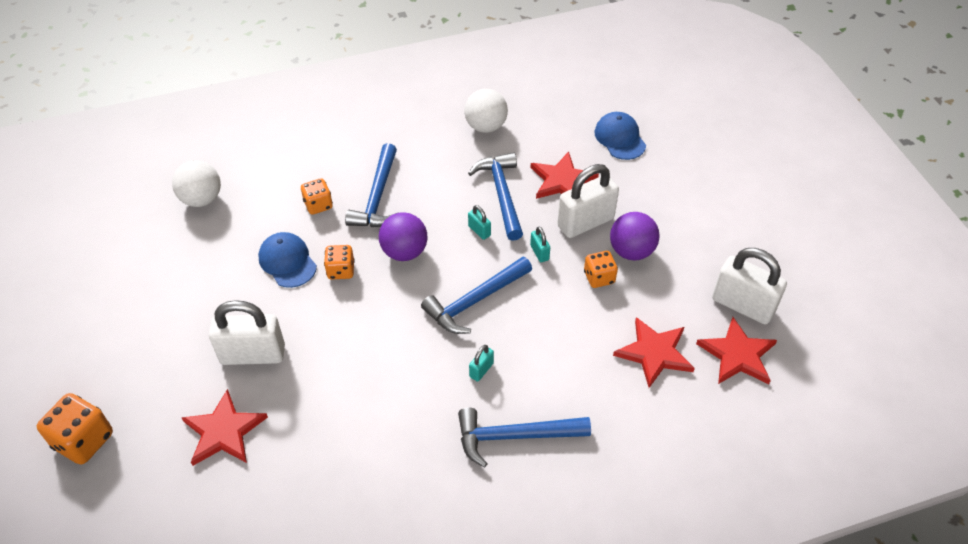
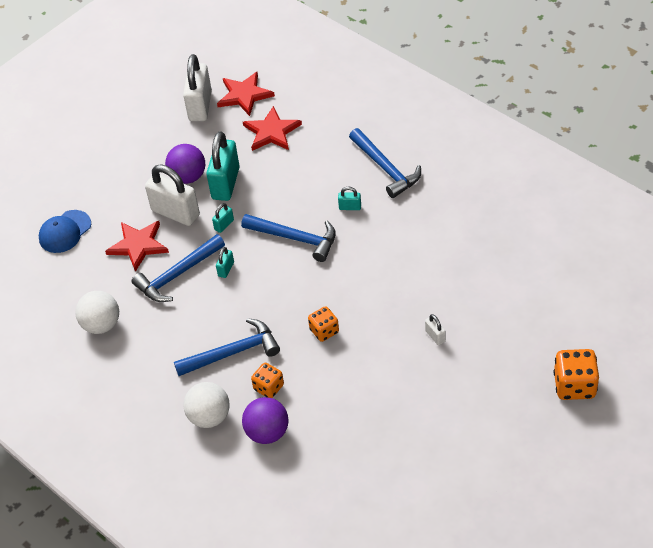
camera: 115 degrees left, 0 degrees up
(202, 199) = (319, 477): white ball -> white ball (209, 417)
(224, 431) = (502, 312): red star -> none
(253, 354) = (435, 336): white padlock -> white padlock, size x0.44
(287, 261) = (340, 370): blue cap -> none
(404, 252) = (278, 303): purple ball -> purple ball (267, 432)
(599, 277) = (225, 183): orange dice -> turquoise padlock

